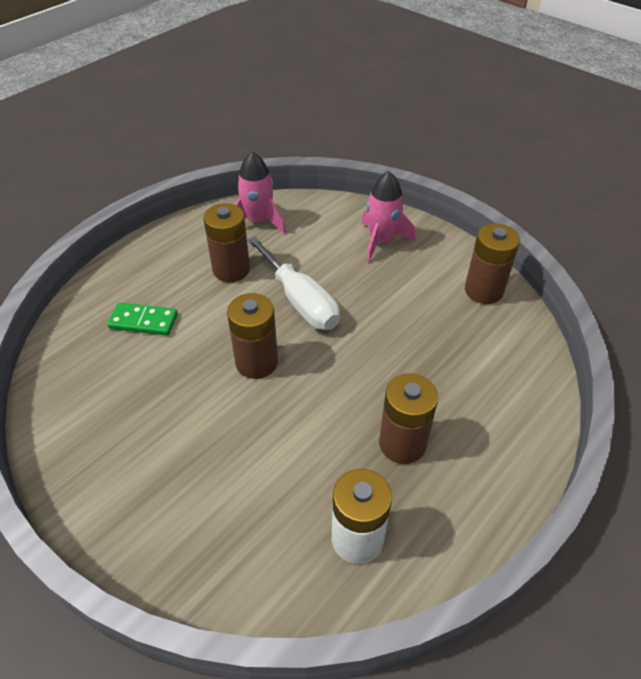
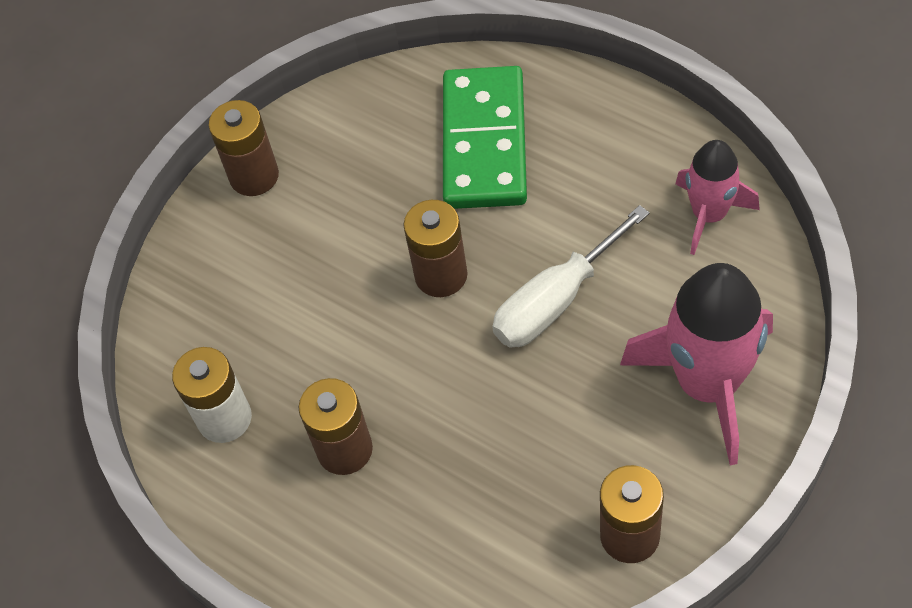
camera: 90 degrees right, 10 degrees up
(143, 321) = (485, 142): green domino -> green domino, size x2.07
(231, 269) = (597, 208): brown battery -> brown battery (254, 176)
(381, 241) = (707, 384): pink rocket -> pink rocket, size x1.68

